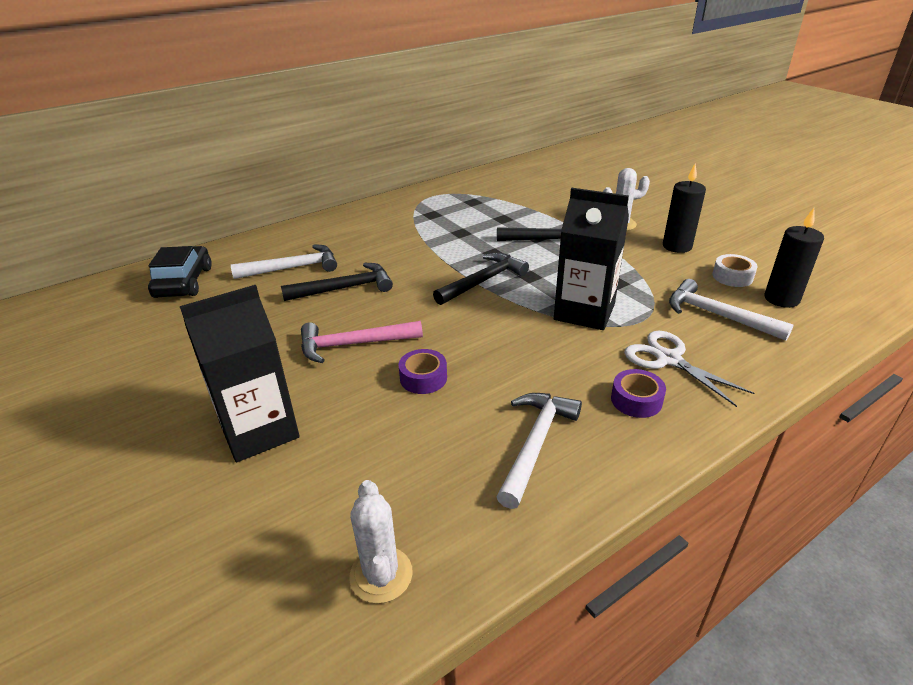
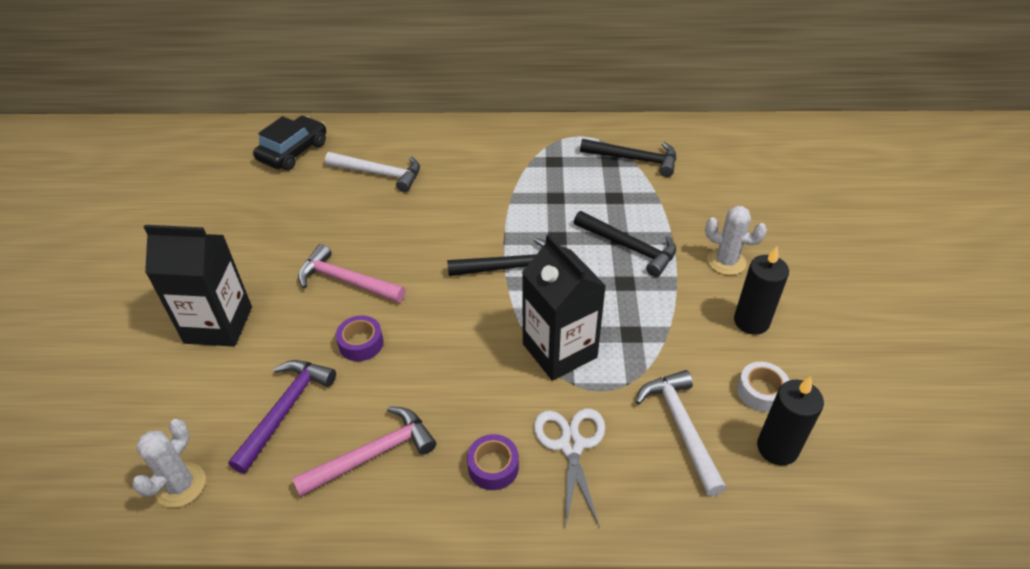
camera: 35 degrees right, 10 degrees up
(345, 288) = (396, 217): black hammer -> black hammer (634, 160)
(415, 456) = (286, 410): none -> purple hammer
(536, 444) = (373, 455): white hammer -> pink hammer

